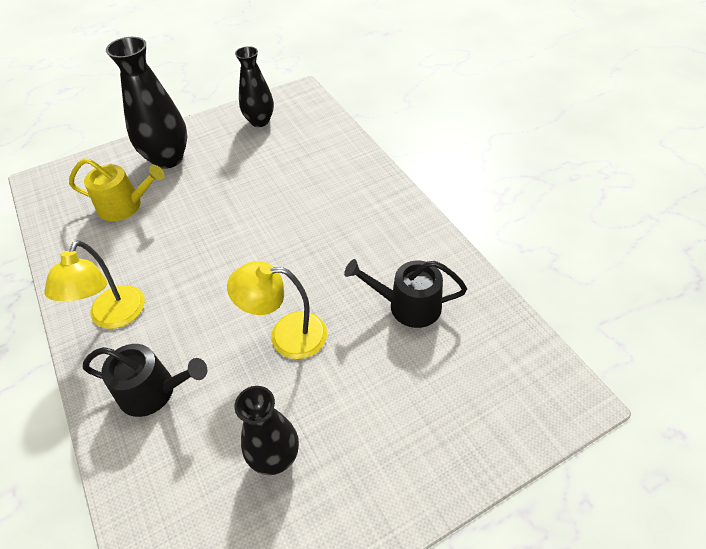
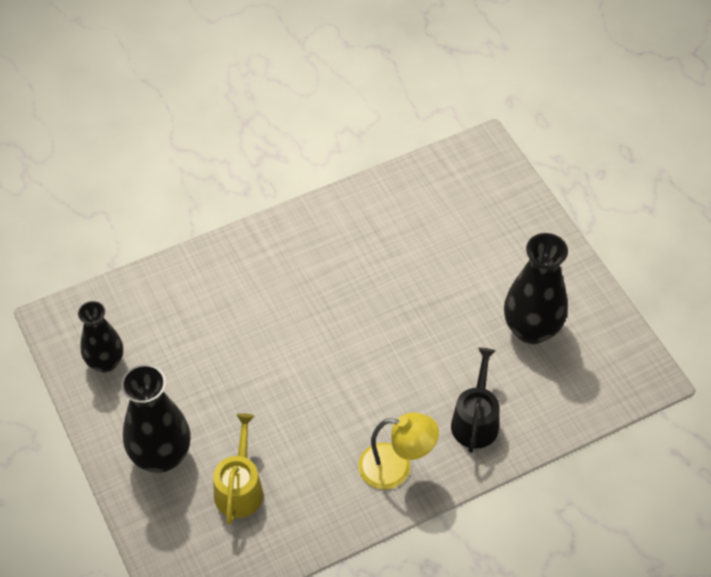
camera: 90 degrees left, 5 degrees up
(275, 457) = (531, 329): black vase -> black vase, size x1.52
(286, 335) = (423, 325): yellow lamp -> none
(408, 306) = (396, 236): black watering can -> none

